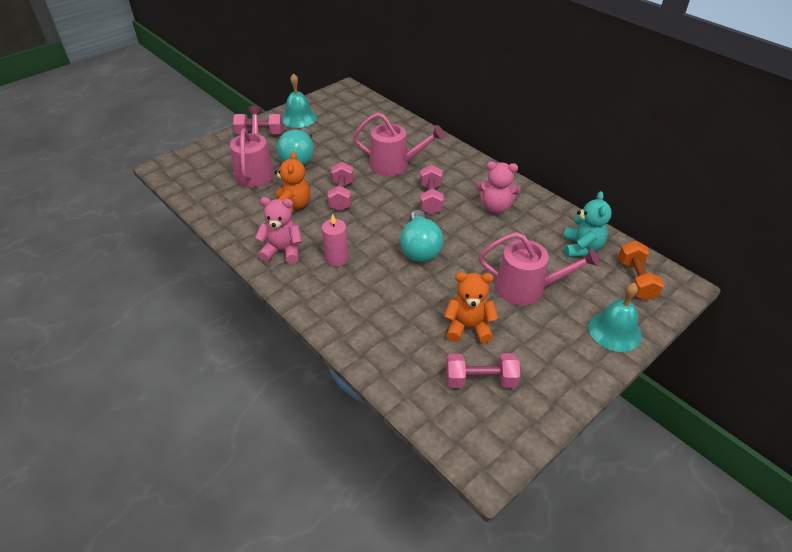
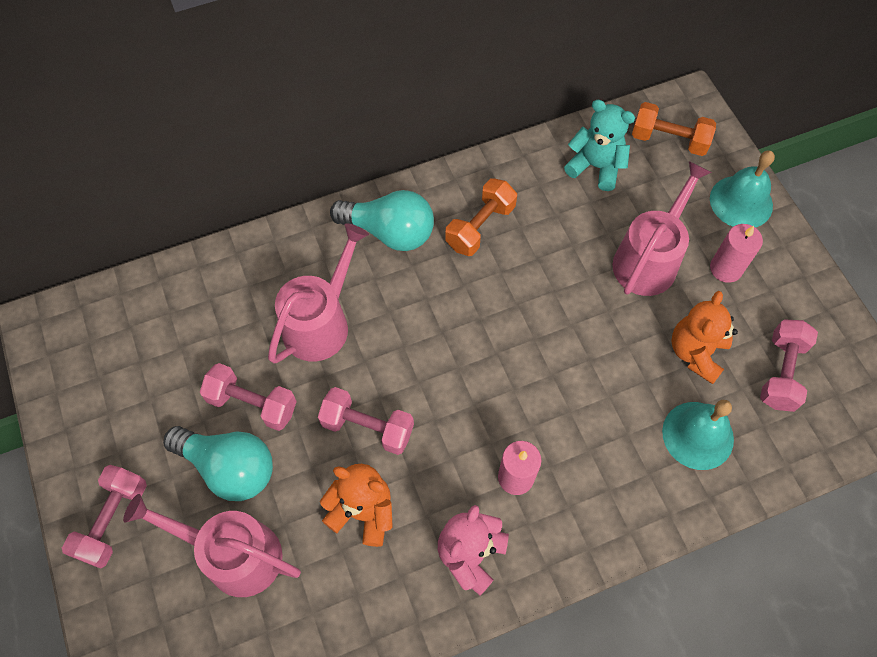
camera: 70 degrees left, 20 degrees up
(299, 118) = (97, 436): turquoise bell -> turquoise bell (698, 435)
(420, 248) = (531, 355): turquoise light bulb -> turquoise light bulb (389, 232)
(431, 199) = (428, 302): pink dumbbell -> pink dumbbell (252, 403)
(495, 207) = (480, 227): pink teddy bear -> orange dumbbell
(548, 332) = (726, 268): none -> pink candle

